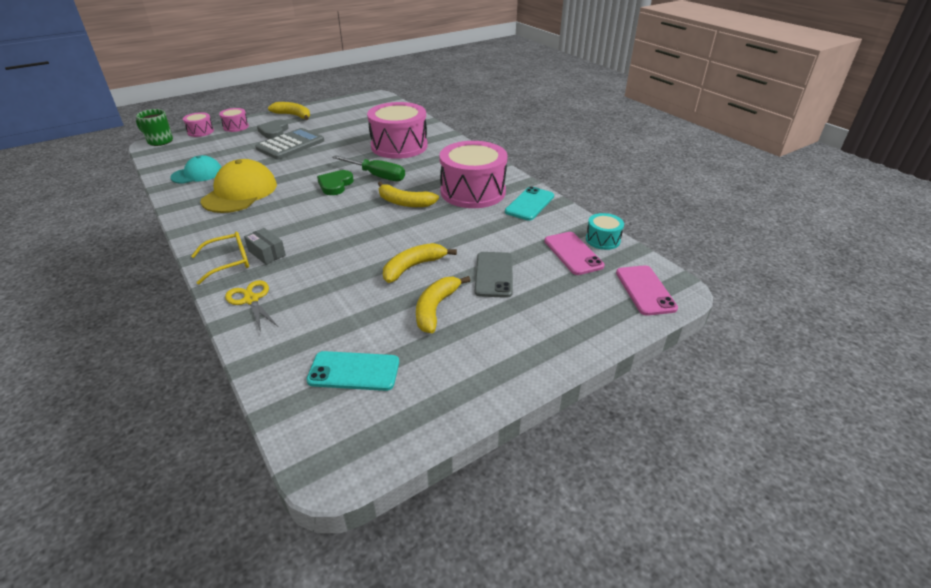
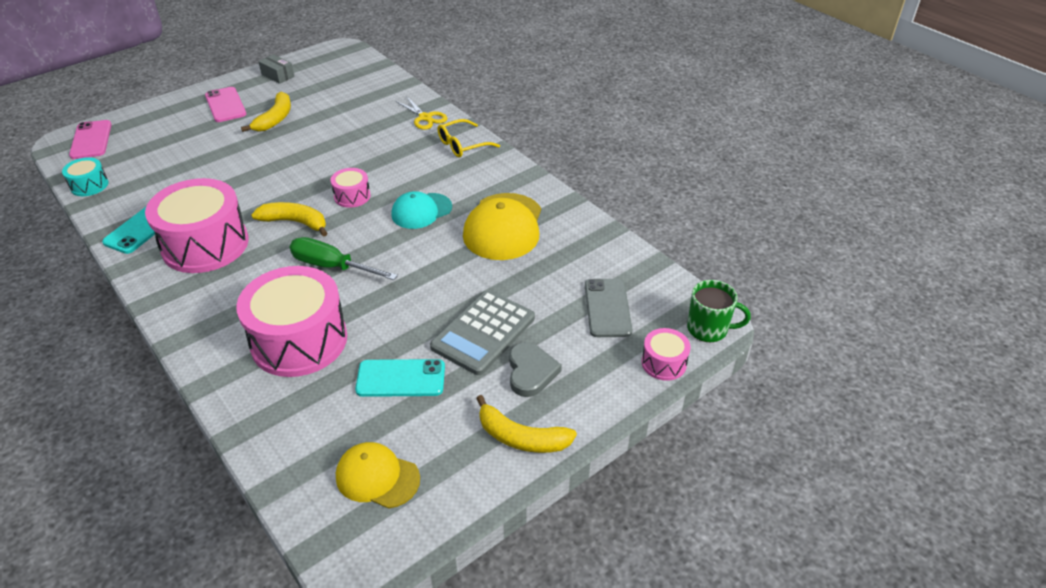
camera: 175 degrees right, 5 degrees up
(197, 174) = (583, 256): turquoise cap -> turquoise cap (421, 211)
(236, 127) = (611, 384): pink drum -> pink drum (352, 196)
(267, 253) = (431, 155): grey box -> grey box (278, 75)
(335, 185) = (386, 246): green heart -> none
(354, 371) = (335, 82): turquoise phone -> turquoise phone (401, 378)
(363, 109) = (377, 477): none -> yellow cap
(413, 267) = (291, 149): yellow banana -> none
(494, 274) = (218, 146): grey phone -> grey phone (607, 308)
(573, 253) = (131, 169): pink phone -> pink phone (225, 105)

